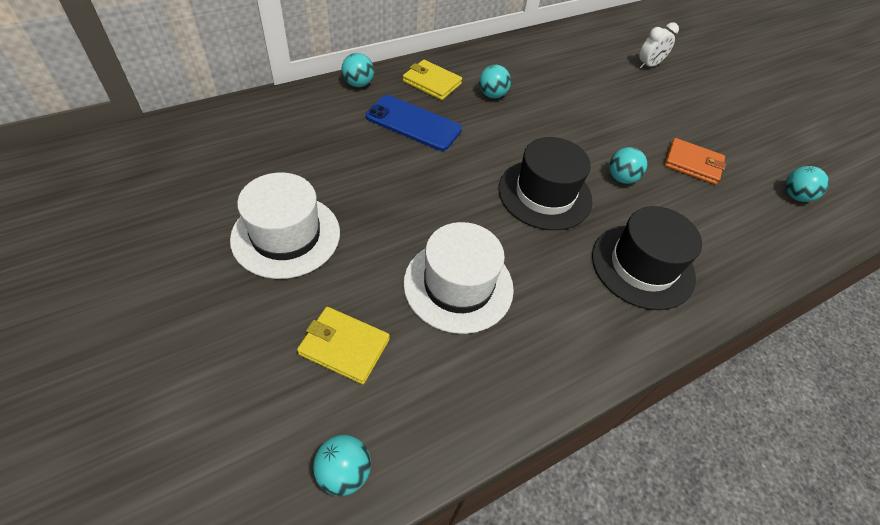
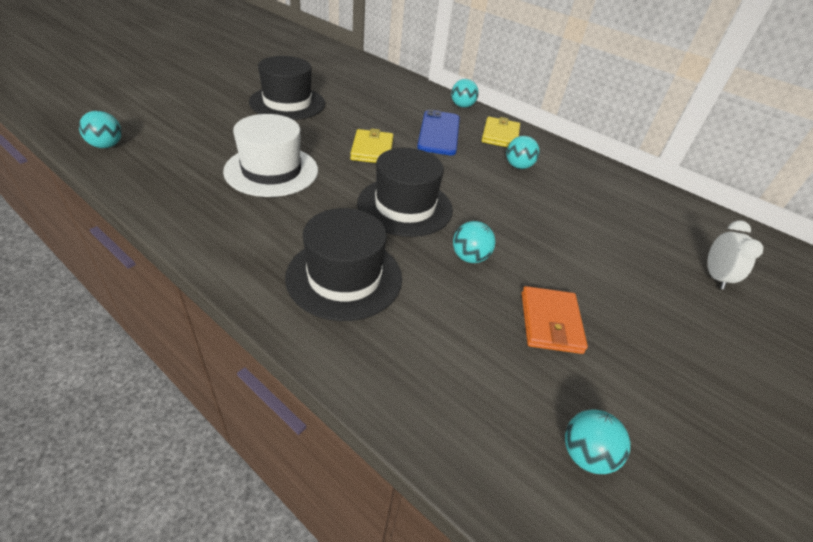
camera: 70 degrees right, 10 degrees down
(286, 235) = (287, 103): white hat -> black hat
(344, 346) = (201, 134): yellow wallet -> yellow wallet (372, 150)
(649, 65) = (715, 277): white clock -> white clock turned 120 degrees counterclockwise

